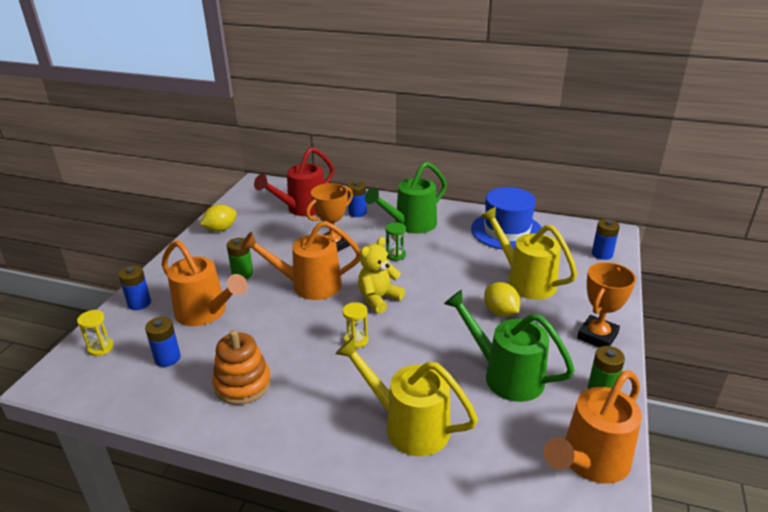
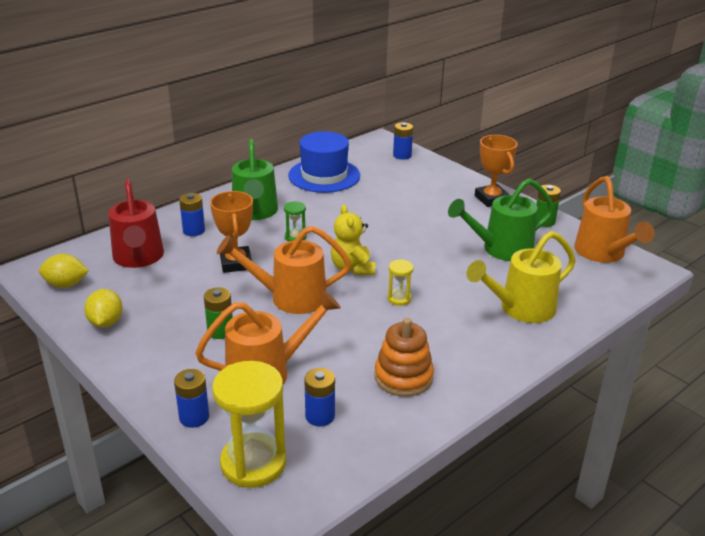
camera: 60 degrees left, 0 degrees up
(101, 348) = (253, 463): yellow hourglass -> yellow hourglass, size x2.10
(308, 285) = (289, 298): orange watering can -> orange watering can turned 60 degrees clockwise
(500, 312) = (428, 222): yellow lemon -> yellow lemon (66, 284)
(525, 280) = (400, 197): yellow watering can -> none

